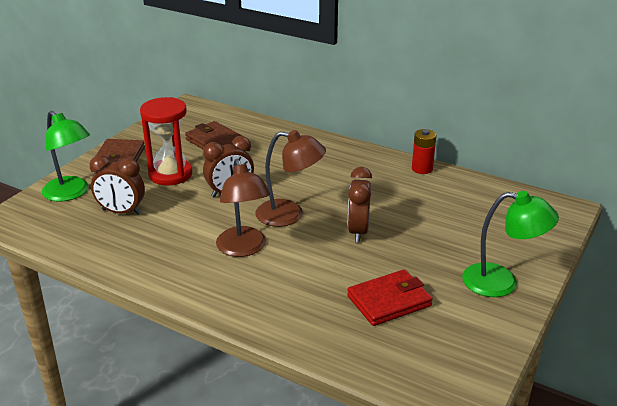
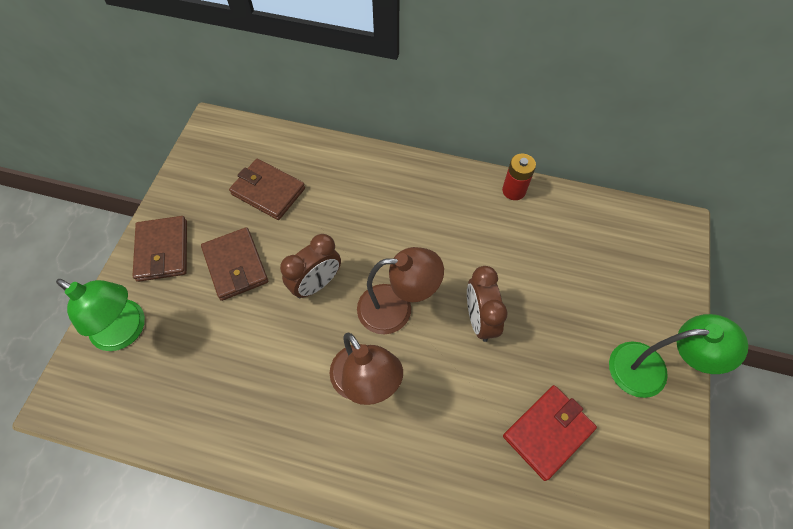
camera: 15 degrees left, 30 degrees up
(121, 212) = (201, 351): brown clock -> none
(170, 174) = (235, 265): red hourglass -> brown wallet

